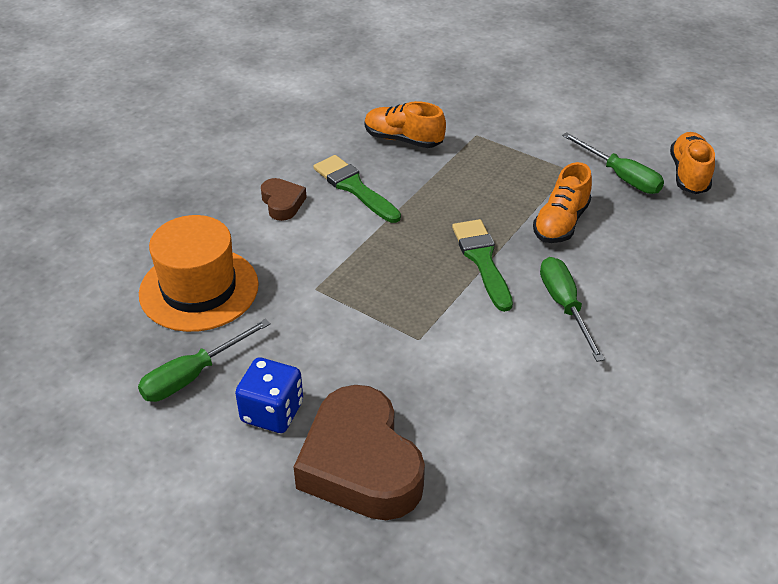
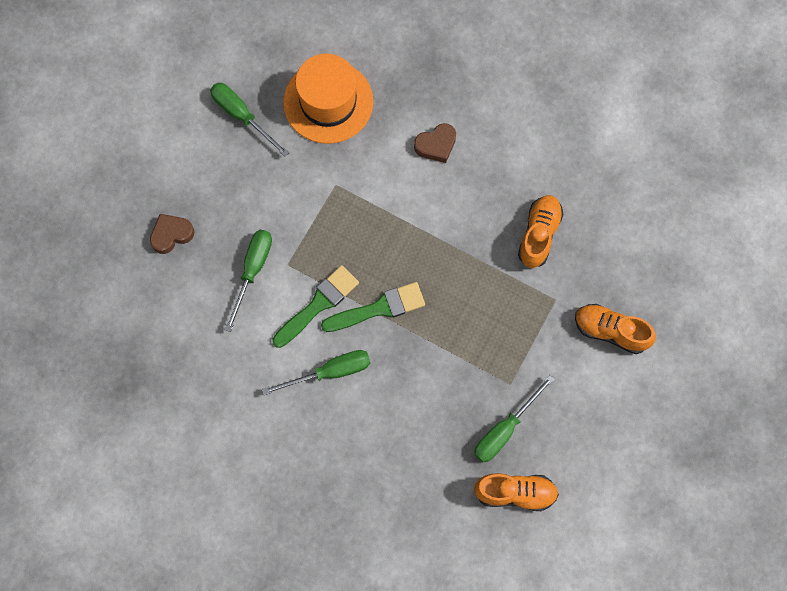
camera: 85 degrees right, 30 degrees up
(272, 412) = (212, 173): blue dice -> none
(354, 187) = (463, 199): green brush -> green brush (318, 304)
(360, 464) = (171, 235): brown heart -> brown heart, size x0.47
(425, 374) = (252, 271): none -> green screwdriver
(561, 223) = (433, 373): orange shoe -> orange shoe (611, 331)

